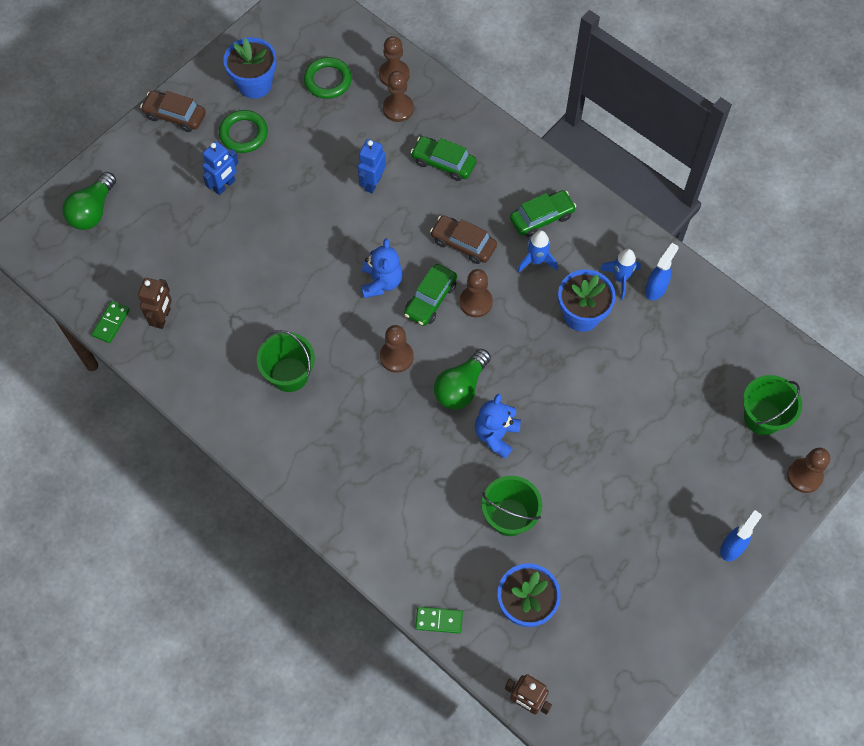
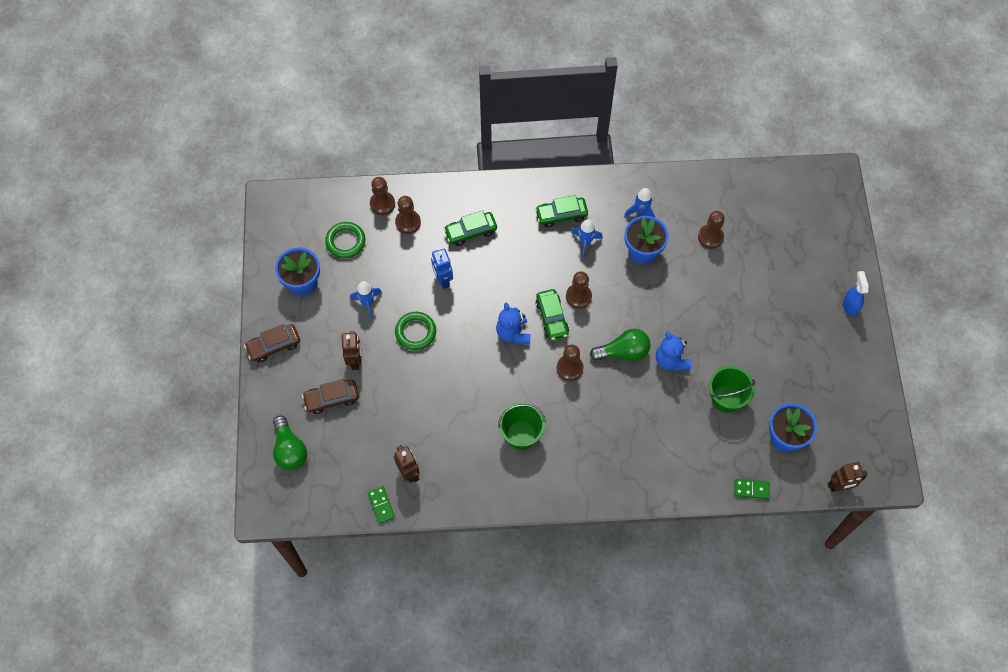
camera: 45 degrees left, 0 degrees up
(224, 185) = (355, 361): blue robot -> brown robot
(243, 134) = (330, 319): green ring -> green ring (415, 332)
(288, 147) = (367, 303): none -> blue rocket
(381, 282) = (513, 333): blue teddy bear -> blue teddy bear turned 150 degrees counterclockwise
(439, 620) = (751, 489): green domino -> green domino turned 45 degrees clockwise
(461, 387) = (623, 352): green light bulb -> green light bulb turned 90 degrees counterclockwise
(463, 244) = (534, 269): brown car -> brown car (331, 399)
(541, 217) = (561, 215): green car -> green car turned 120 degrees counterclockwise
(656, 288) = (665, 200): blue spray bottle -> none
(762, 417) = (792, 222): green bucket -> none
(804, 476) = (844, 235): brown pawn -> brown pawn (710, 237)

